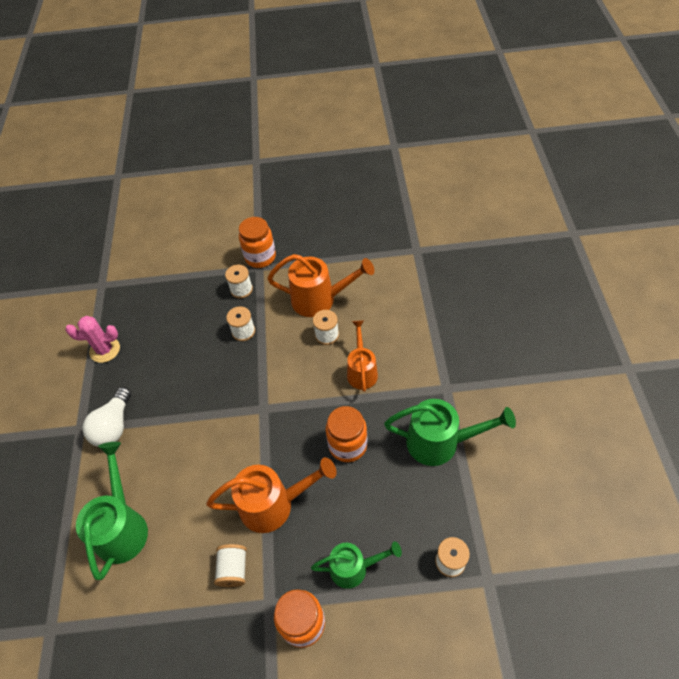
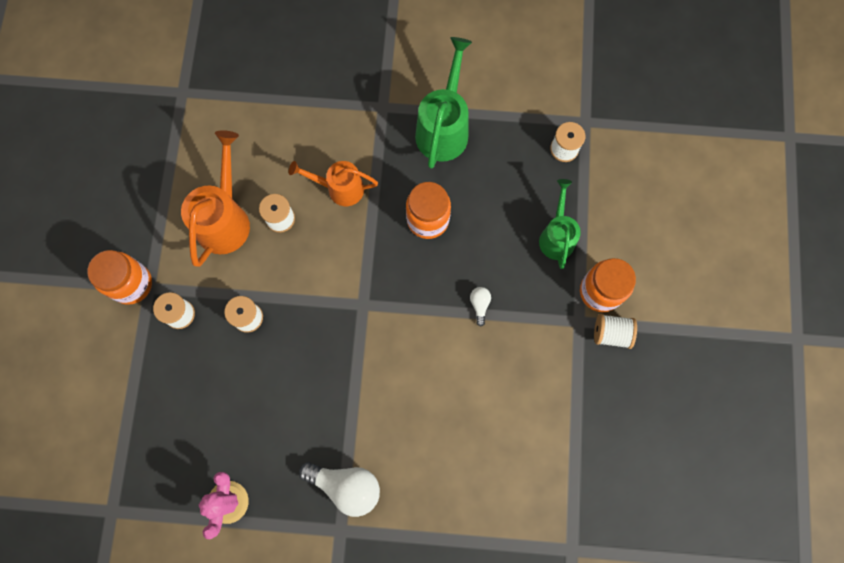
camera: 85 degrees left, 20 degrees up
(123, 526) = (475, 472): green watering can -> none
(233, 569) = (540, 353): white spool -> white spool (611, 333)
(274, 504) = (479, 305): orange watering can -> white light bulb

